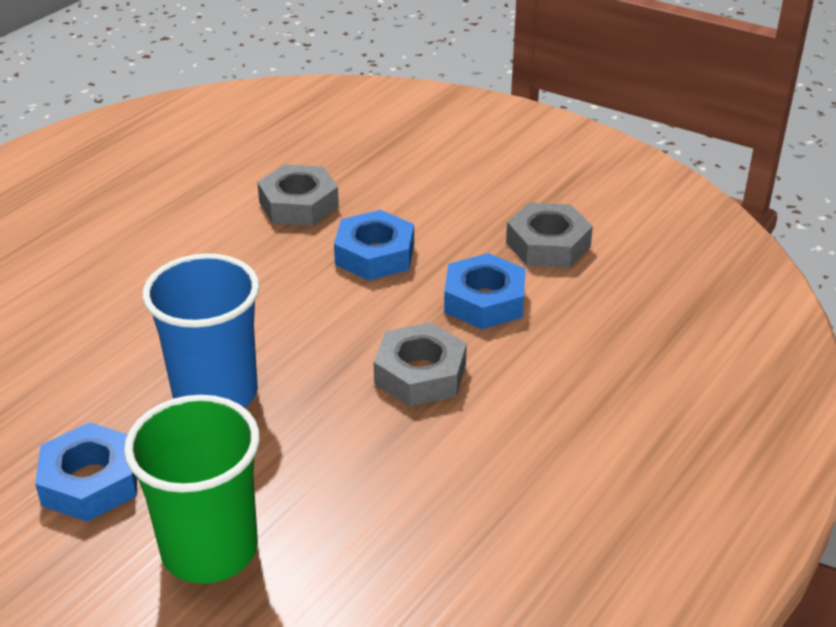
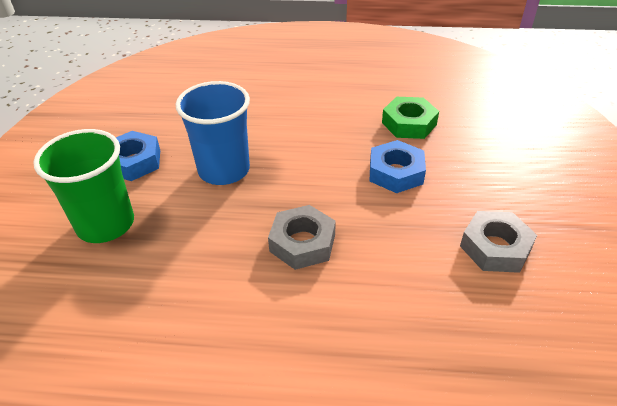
camera: 60 degrees right, 5 degrees up
(299, 204) = (409, 124): grey nut -> green nut
(484, 301) = (400, 241): blue nut -> none

